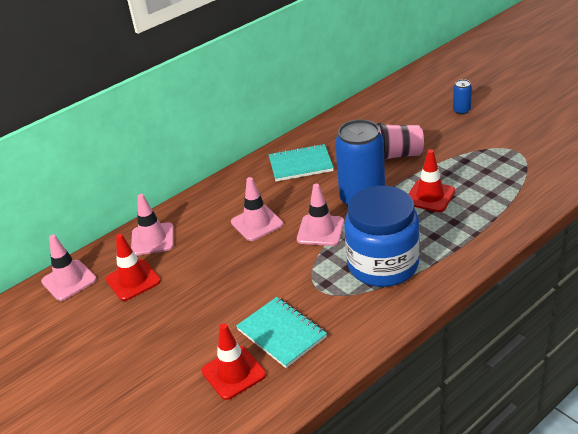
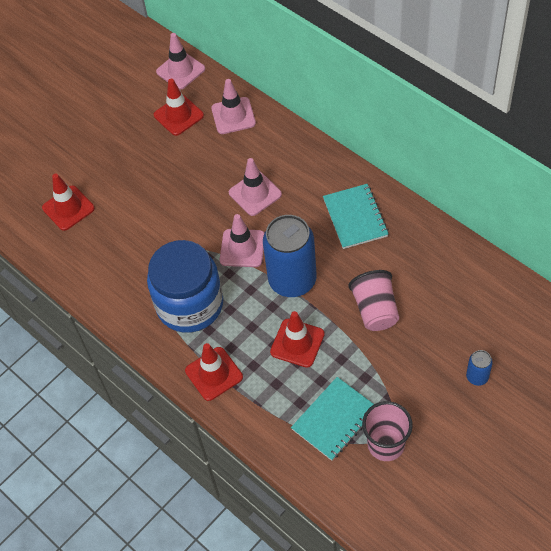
camera: 85 degrees right, 20 degrees up
(281, 333) = (108, 235): turquoise notebook -> turquoise notebook (334, 419)
(463, 246) = (214, 374): none -> red traffic cone
(526, 151) = (386, 444): none -> pink cup

